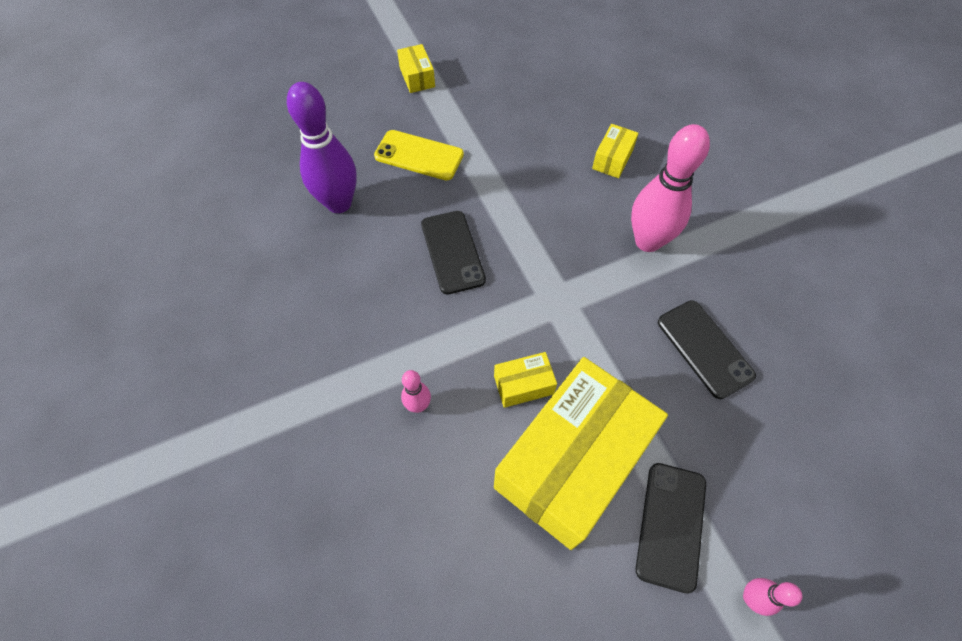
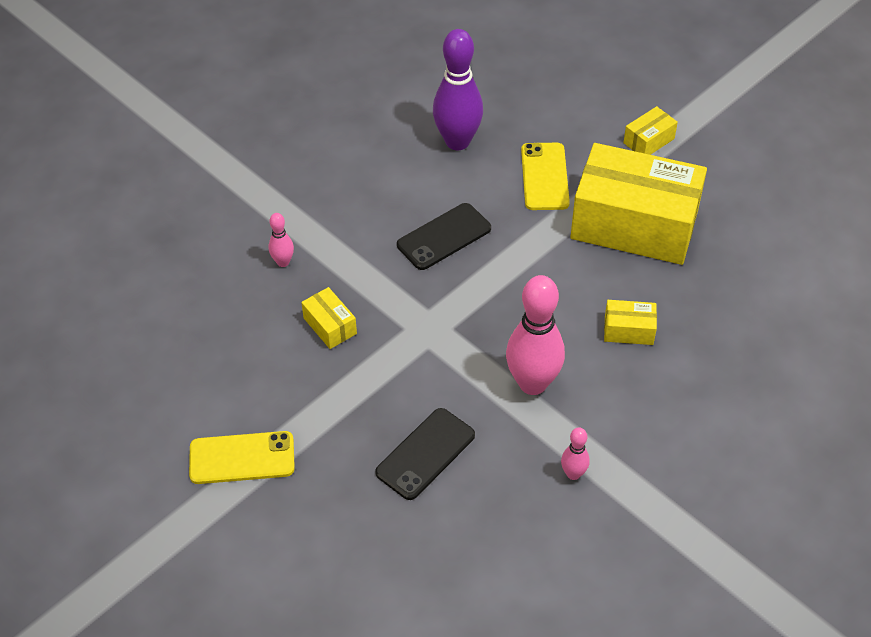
camera: 70 degrees right, 10 degrees down
(572, 462) = (272, 377): yellow box -> yellow box (634, 224)
(671, 525) = (242, 458): black phone -> yellow phone
(751, 597) = (200, 525): pink bowling pin -> pink bowling pin (573, 474)

